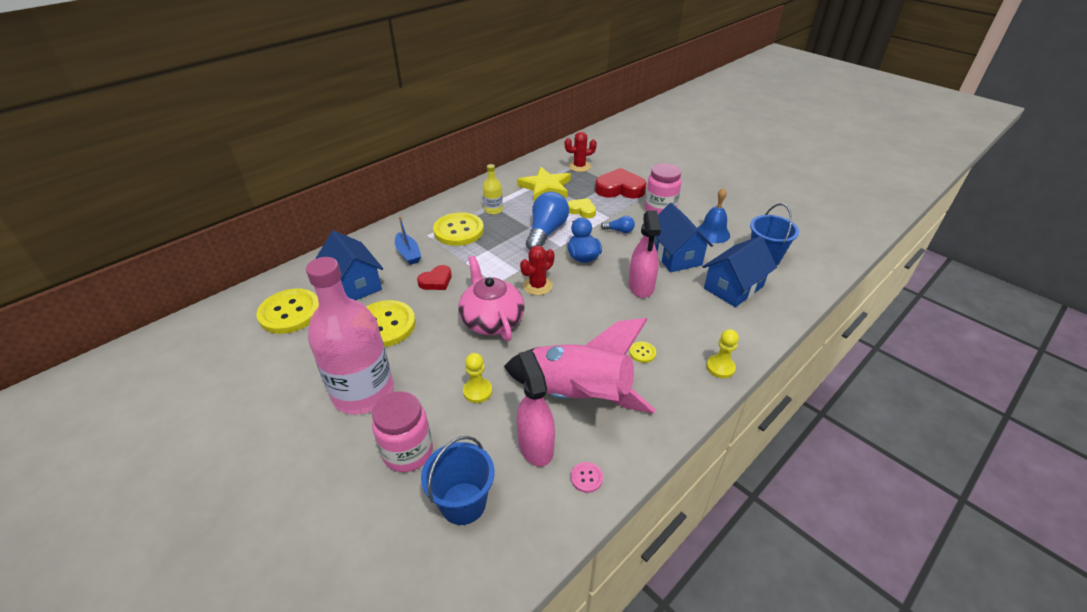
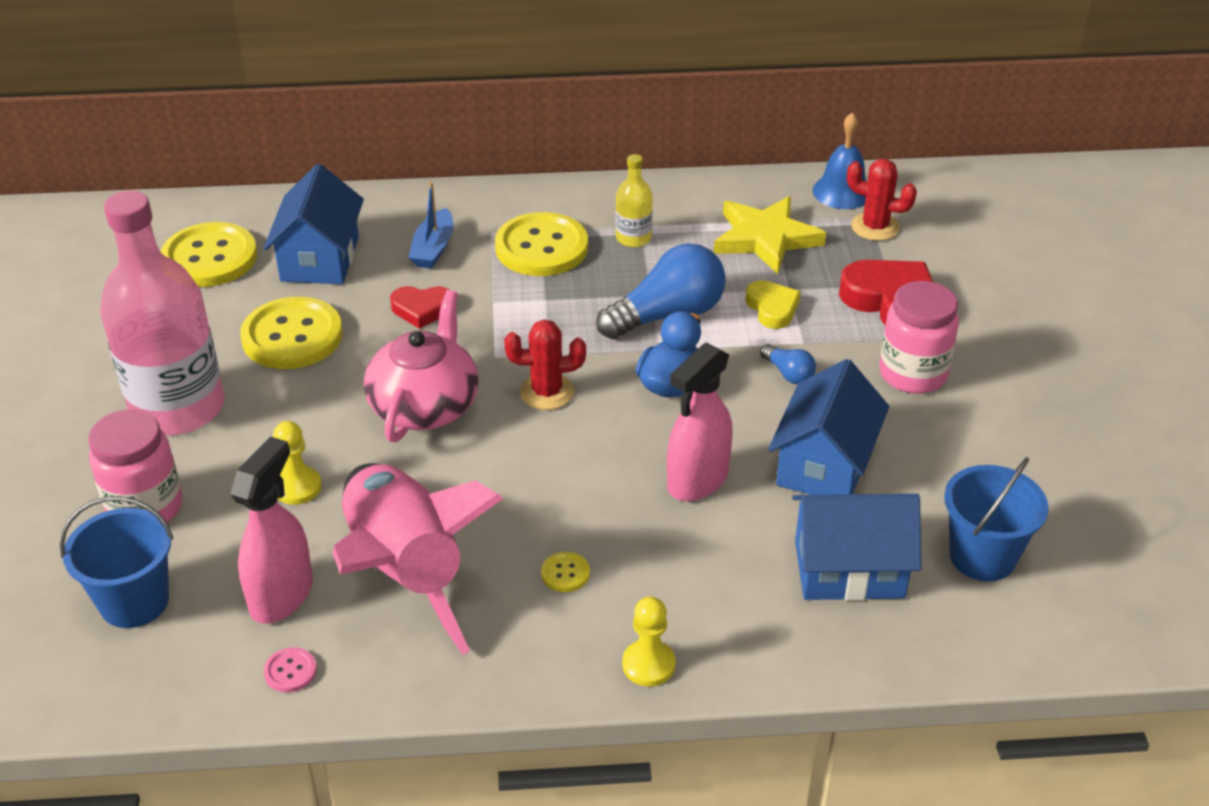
camera: 40 degrees right, 0 degrees up
(712, 233) = (949, 464): blue bell -> blue bell (842, 191)

